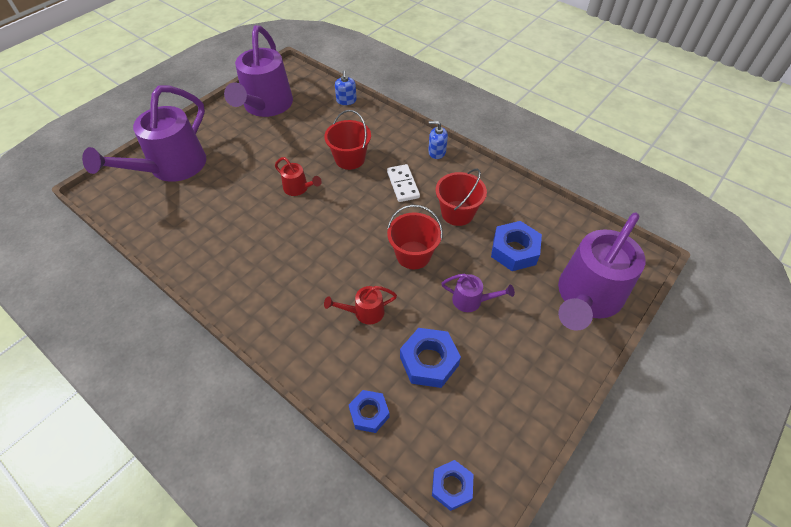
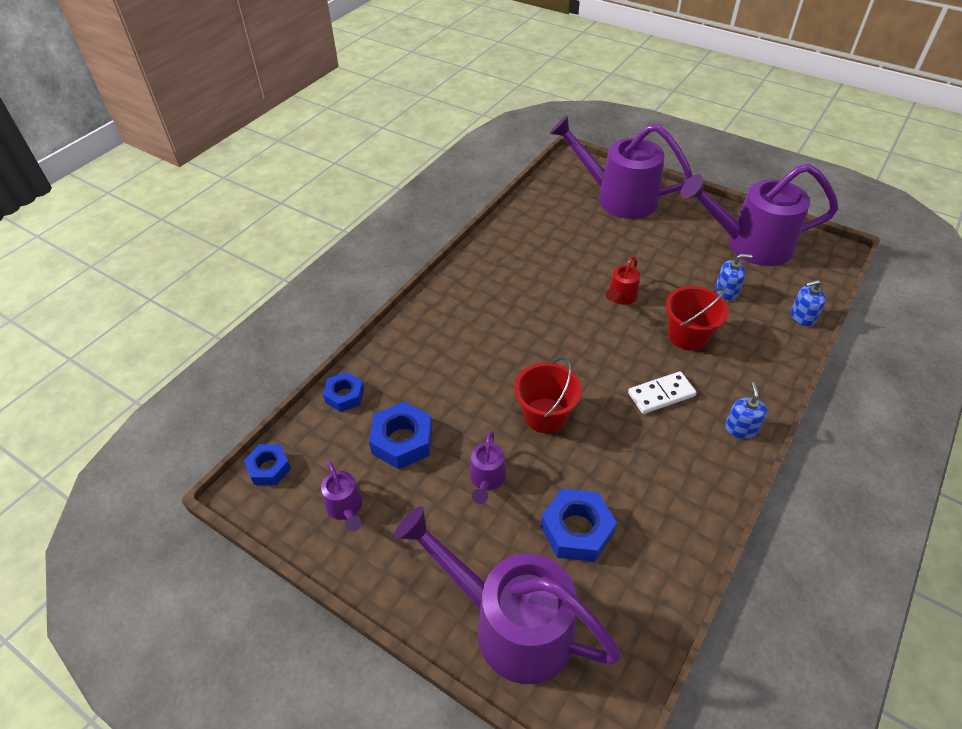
camera: 85 degrees right, 5 degrees down
(311, 129) = (726, 291): none -> blue soap dispenser
(364, 312) = (458, 378): red watering can -> none
(457, 213) = (628, 459): red bucket -> none
(497, 410) = (346, 508): none -> purple watering can

